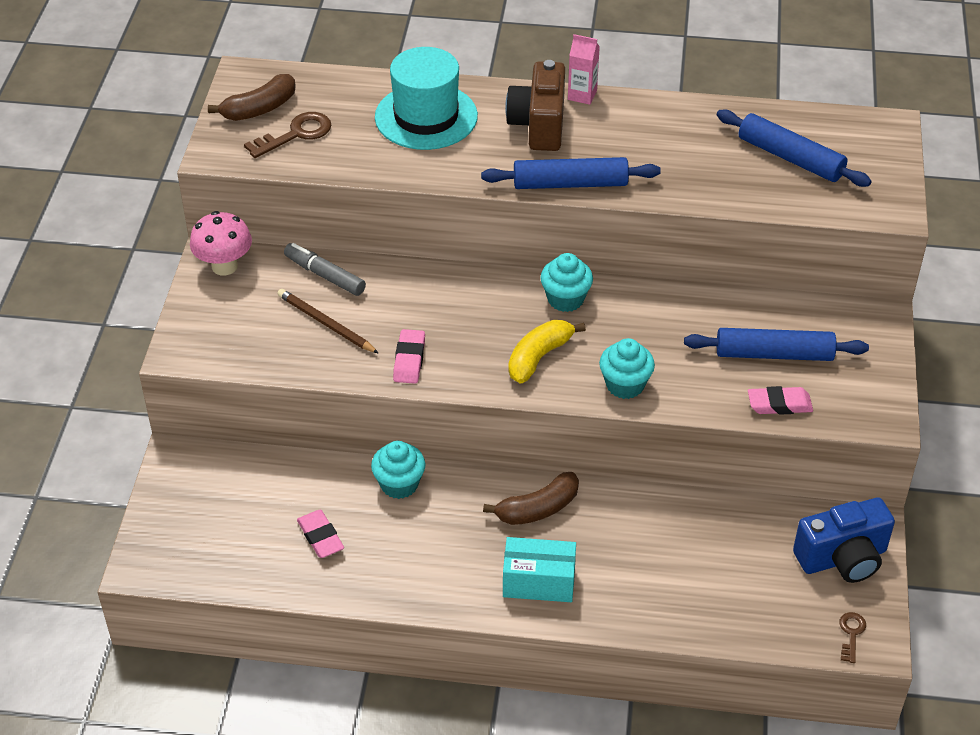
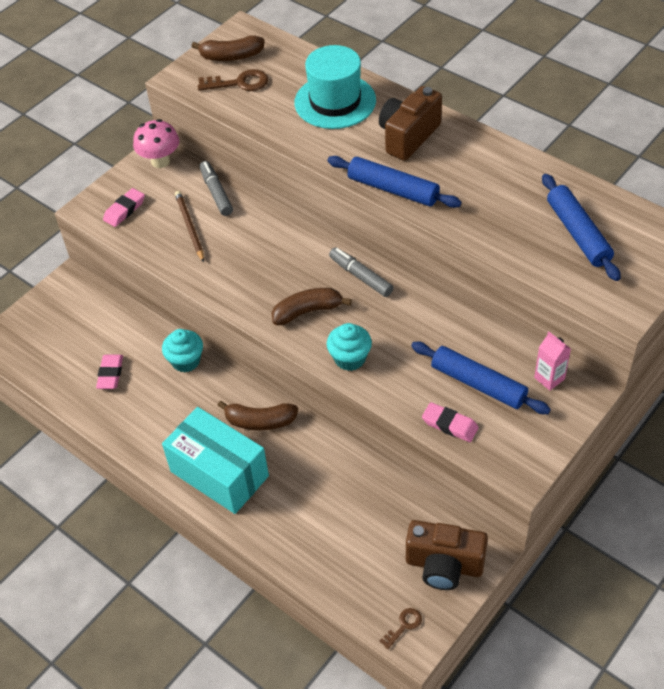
camera: 35 degrees right, 5 degrees up
(409, 360) = (221, 275): pink eraser -> pink eraser (124, 210)
(539, 357) = (307, 311): yellow banana -> brown banana
(539, 582) = (219, 473): turquoise box -> turquoise box, size x1.58
(565, 299) = (361, 276): turquoise cupcake -> grey marker
(582, 95) = (459, 125): pink carton -> pink carton (549, 378)
(842, 558) = (444, 565): blue camera -> brown camera

